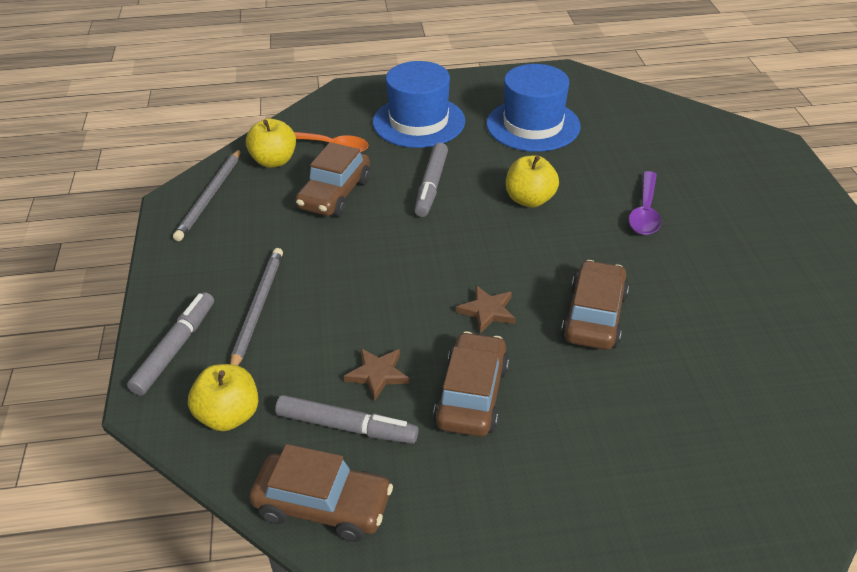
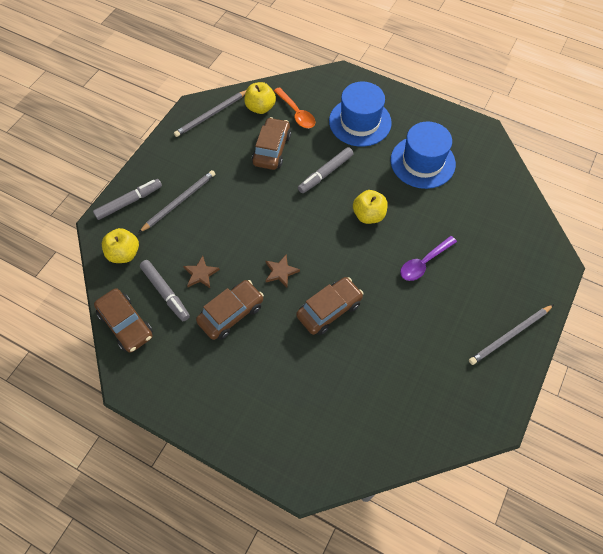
camera: 35 degrees right, 20 degrees up
(335, 194) = (272, 149): brown car -> brown car turned 135 degrees clockwise
(813, 228) = (509, 335): none -> grey pencil

